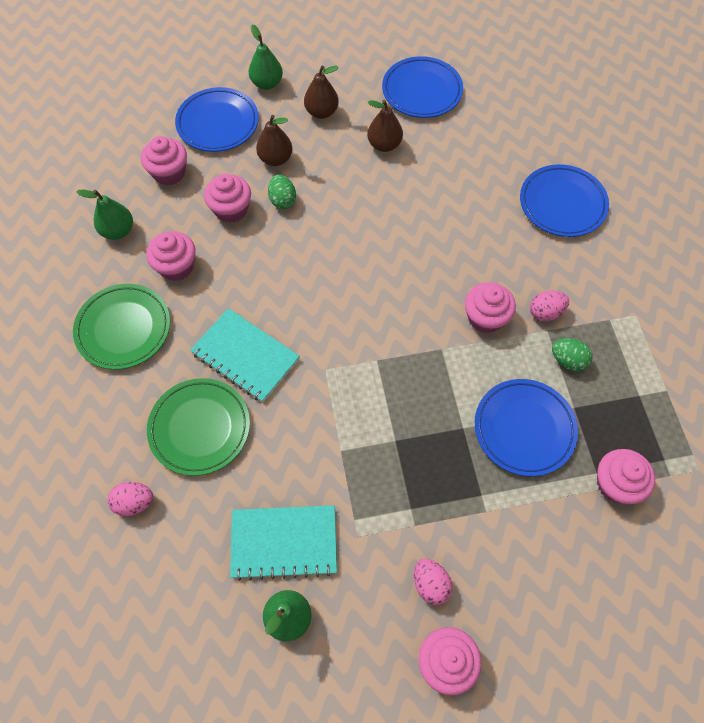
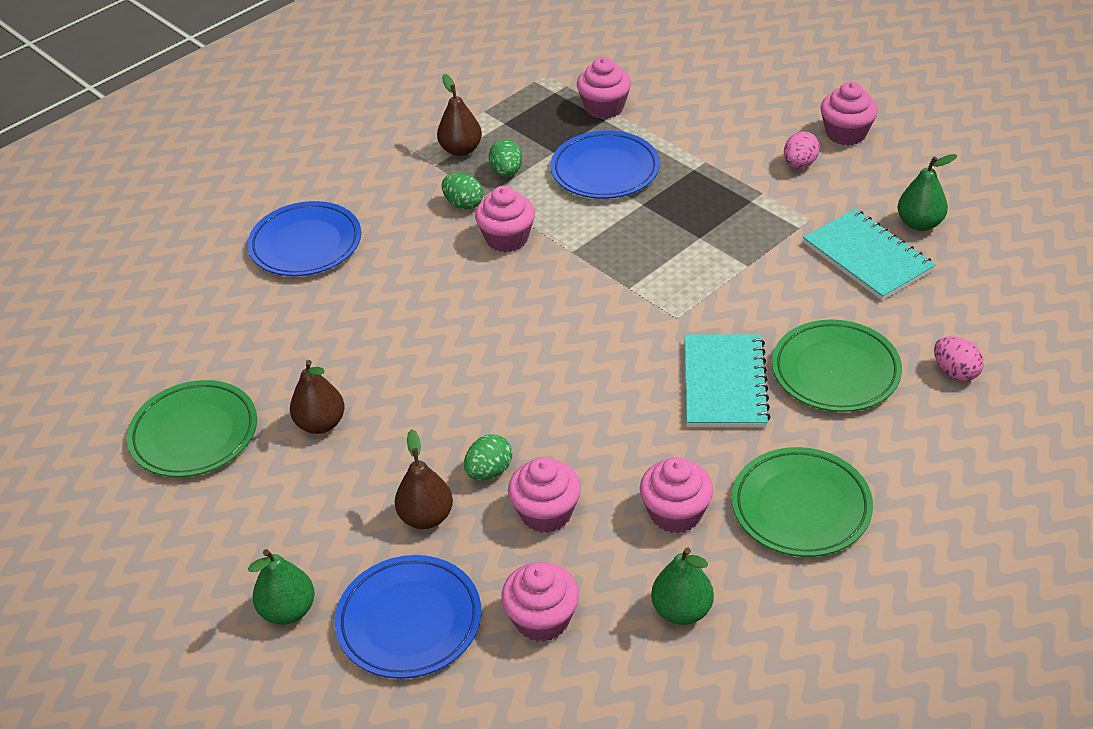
camera: 120 degrees left, 20 degrees down
(321, 112) = (304, 516): brown pear -> brown pear (461, 150)
(422, 91) = (194, 434): blue plate -> green plate
(545, 312) = (463, 204): pink egg -> green egg

